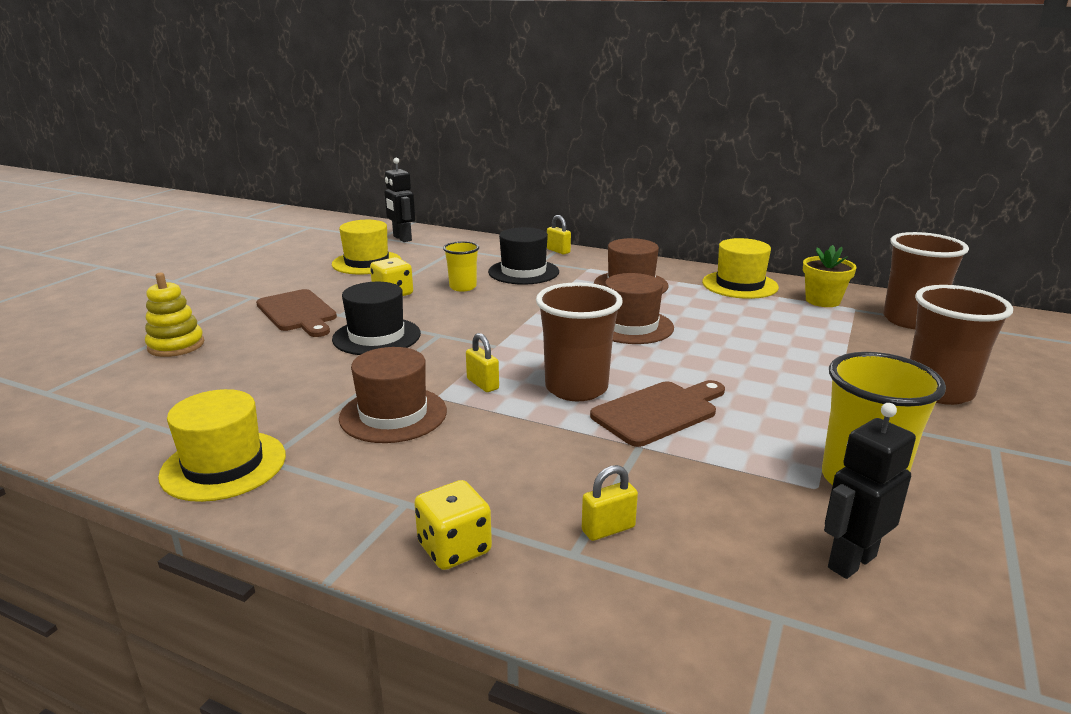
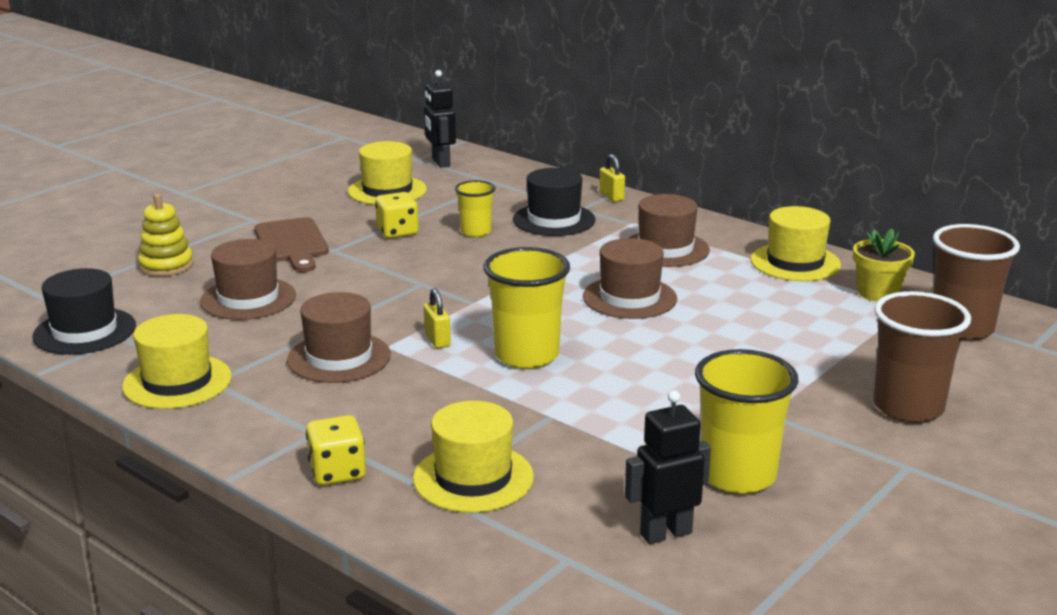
camera: 15 degrees right, 0 degrees up
(273, 367) = (248, 298): none -> brown hat
(376, 336) = (359, 278): black hat -> black hat (84, 331)
(576, 388) = (526, 355): brown cup -> yellow cup
(608, 529) = (473, 478): yellow padlock -> yellow hat
(659, 412) = (592, 388): brown cutting board -> none

